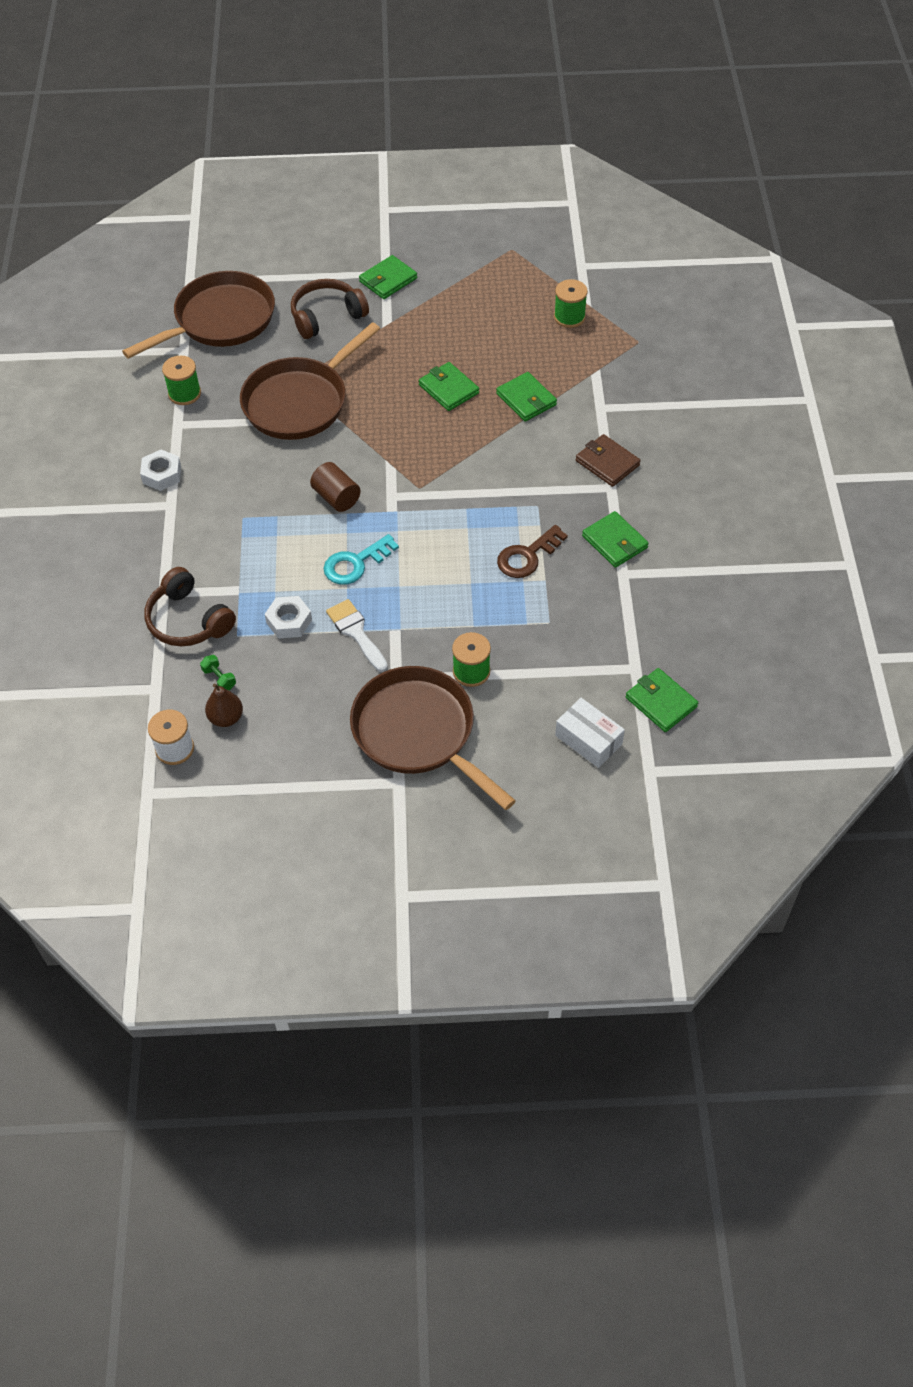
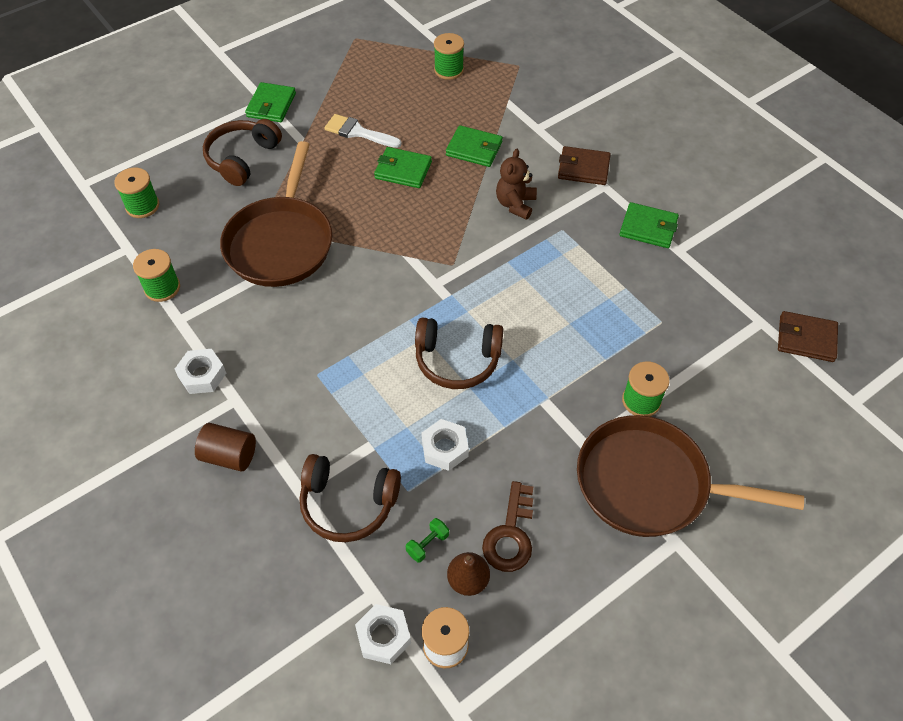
camera: 35 degrees left, 0 degrees up
(139, 718) = (383, 636): none -> white nut
(219, 678) = (427, 544): green dumbbell -> green dumbbell turned 60 degrees counterclockwise
(220, 320) = (142, 206): brown pan -> green spool
(336, 497) = (388, 310): brown cylinder -> brown cylinder (229, 455)
(355, 563) = (457, 360): turquoise key -> brown headphones
(356, 632) = (513, 423): white brush -> white brush (358, 132)
(517, 464) = (515, 204): none -> brown teddy bear
(527, 556) = (593, 275): brown key -> brown key (510, 534)
(588, 740) = (785, 404): white box -> none
(661, 702) = (806, 339): green wallet -> brown wallet

